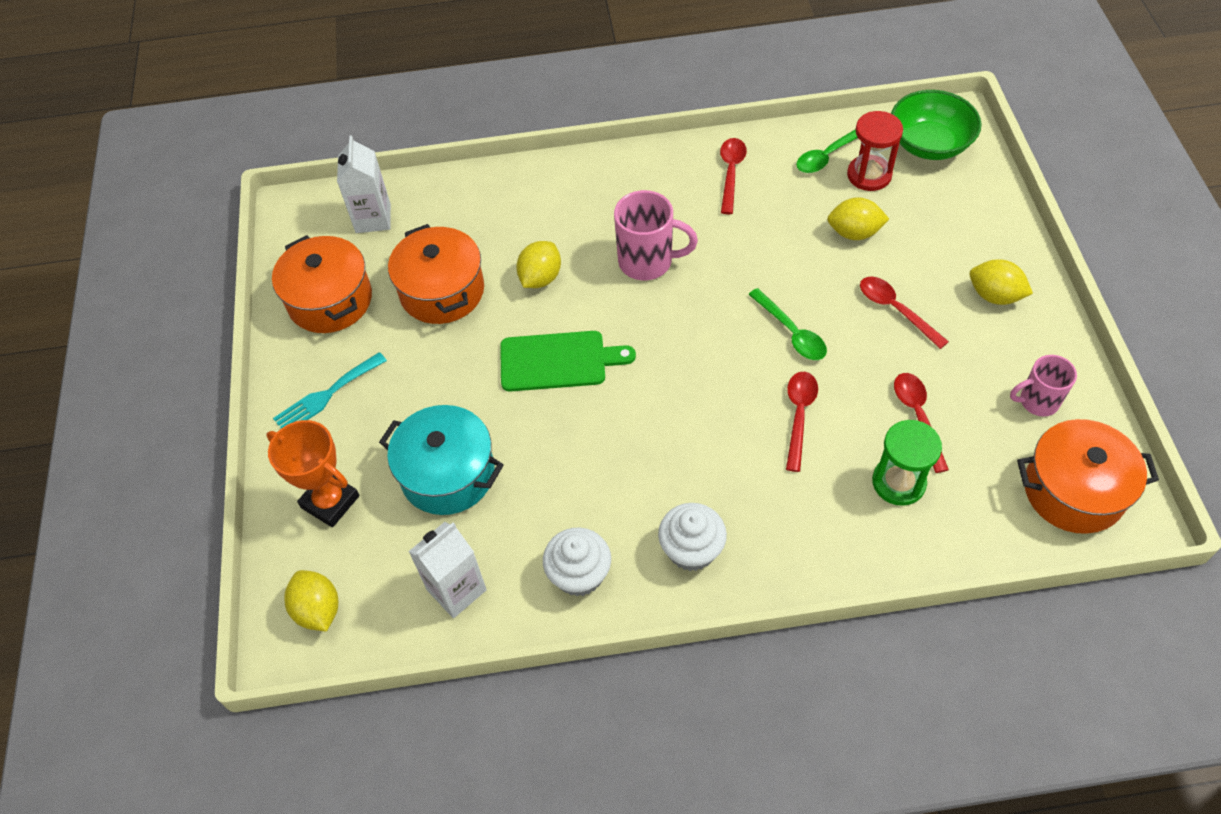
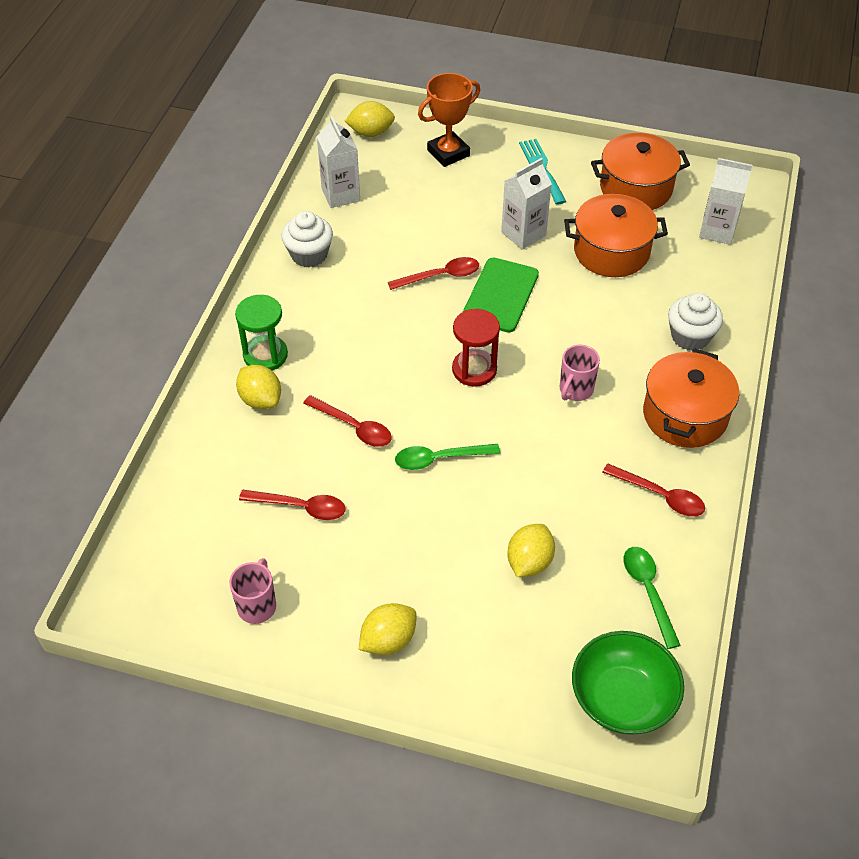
camera: 110 degrees right, 5 degrees down
(447, 374) = (523, 234): none -> white carton
(448, 474) = (433, 212): turquoise pot -> none
(540, 278) = (594, 314): yellow lemon -> yellow lemon (260, 400)
(647, 262) = (575, 390): pink mug -> pink mug, size x0.65
(691, 549) = (285, 318): white cupcake -> white cupcake (690, 336)
(869, 175) = (602, 615): red hourglass -> red hourglass (474, 369)
(895, 310) = (419, 548): red spoon -> red spoon (441, 276)
(898, 482) = (252, 463): green hourglass -> green hourglass (265, 355)
(1073, 491) = (162, 580): orange pot -> orange pot (685, 415)

